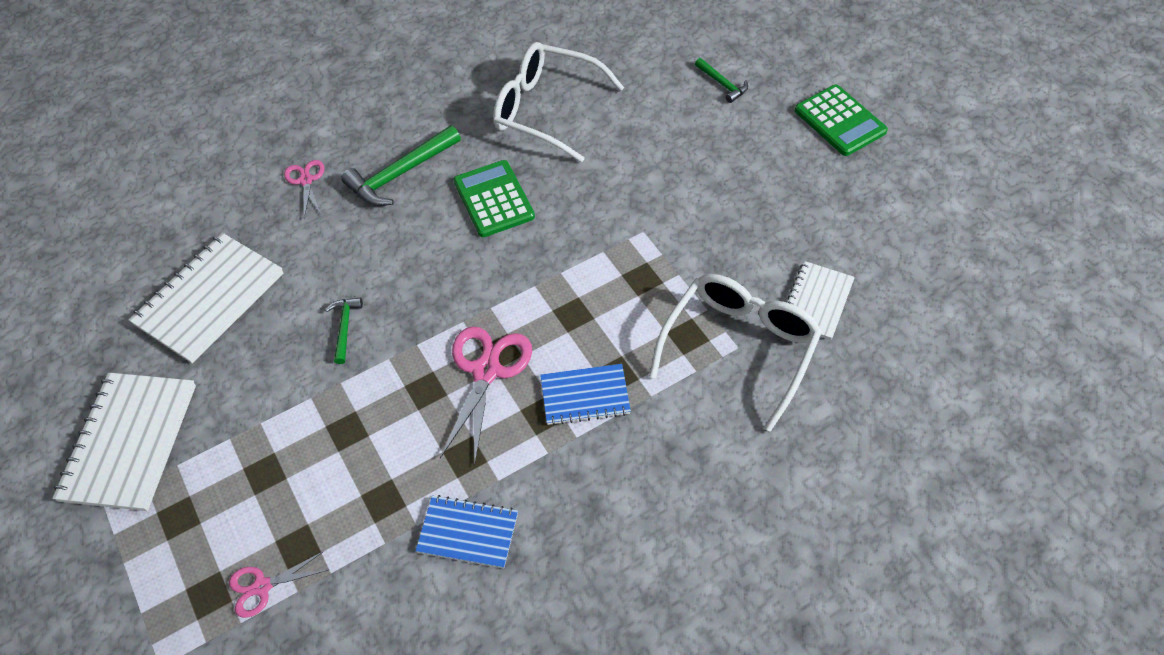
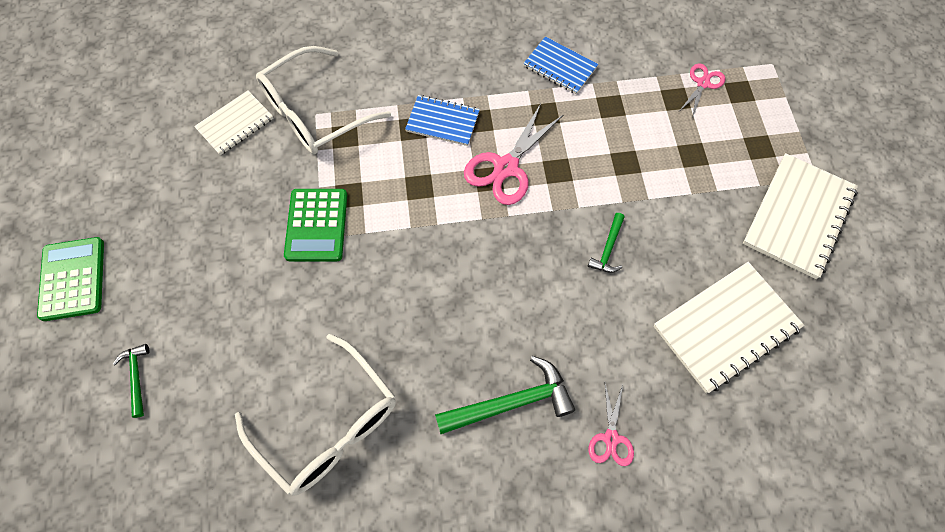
camera: 160 degrees left, 10 degrees up
(262, 587) = (703, 83): pink scissors -> pink scissors turned 60 degrees counterclockwise
(494, 199) = (433, 329): green calculator -> green calculator (316, 225)

